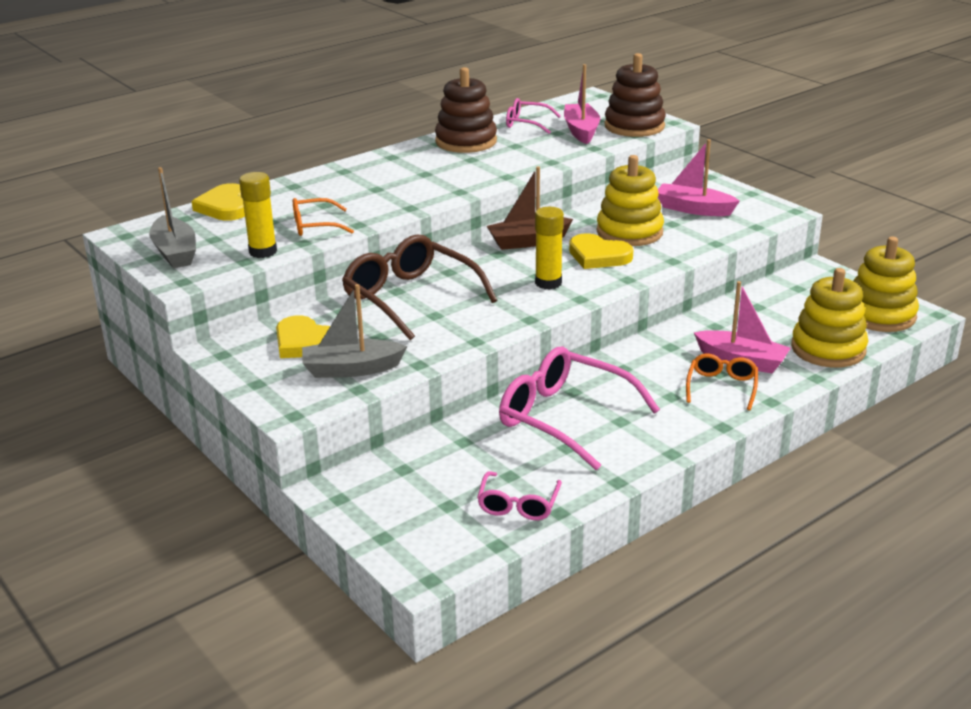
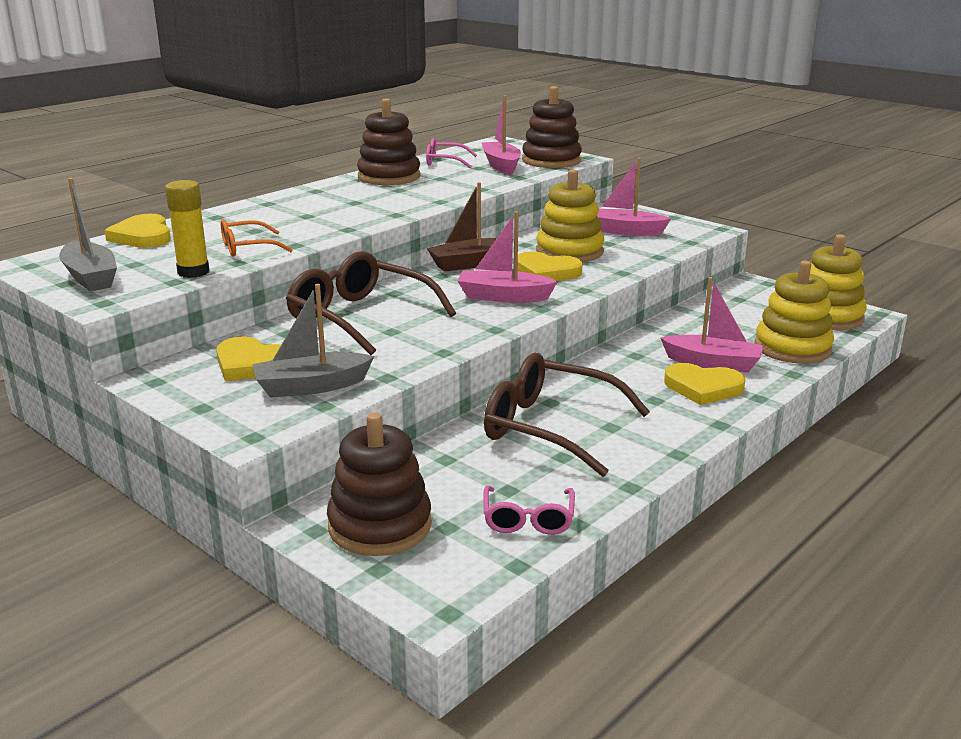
camera: 10 degrees left, 5 degrees down
(392, 499) = (380, 526): none -> brown stacking toy
(548, 283) = (503, 297): yellow glue stick -> pink boat
(564, 417) = (549, 427): pink glasses -> brown glasses
(721, 387) = (703, 388): orange glasses -> yellow heart

